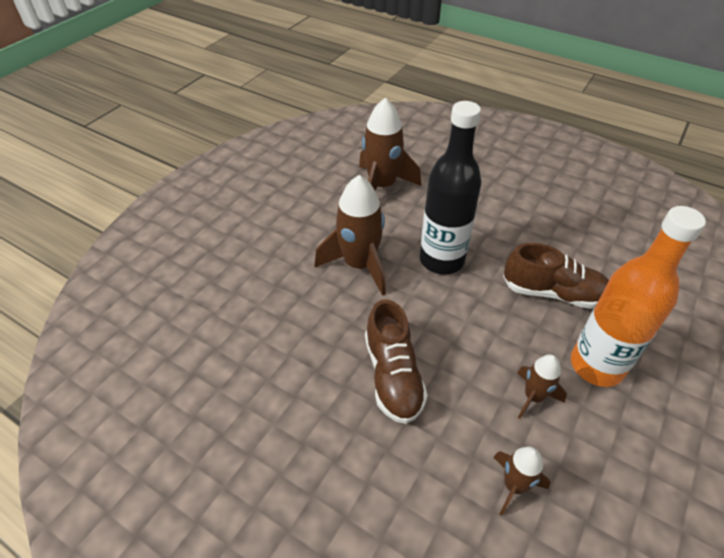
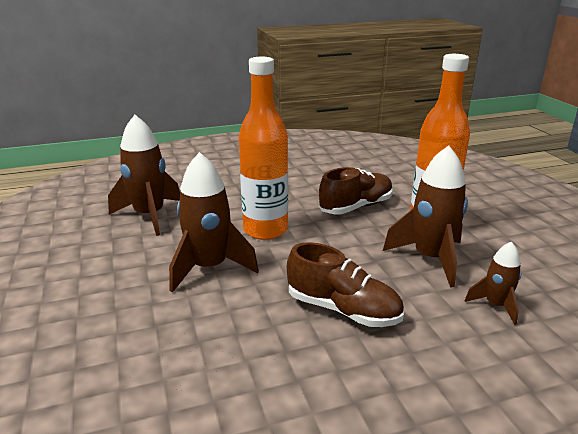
camera: 50 degrees left, 20 degrees down
(441, 260) = (265, 230): black bottle -> orange bottle
(533, 397) = (430, 258): brown rocket -> brown rocket, size x1.84

